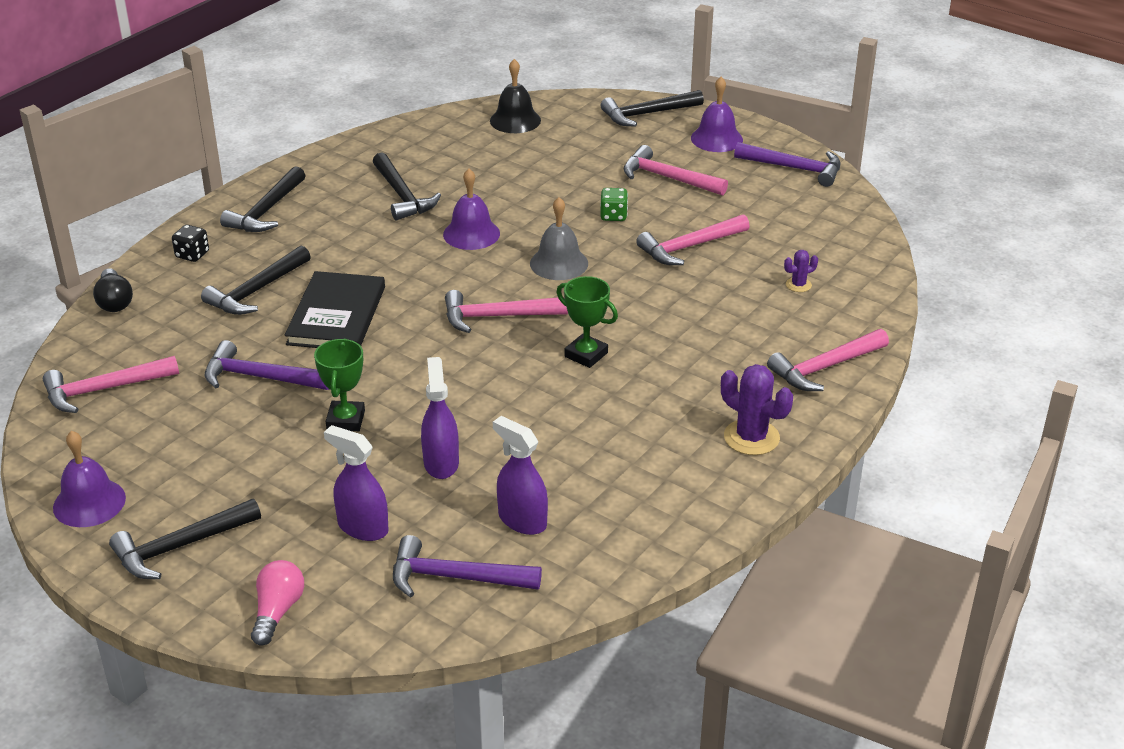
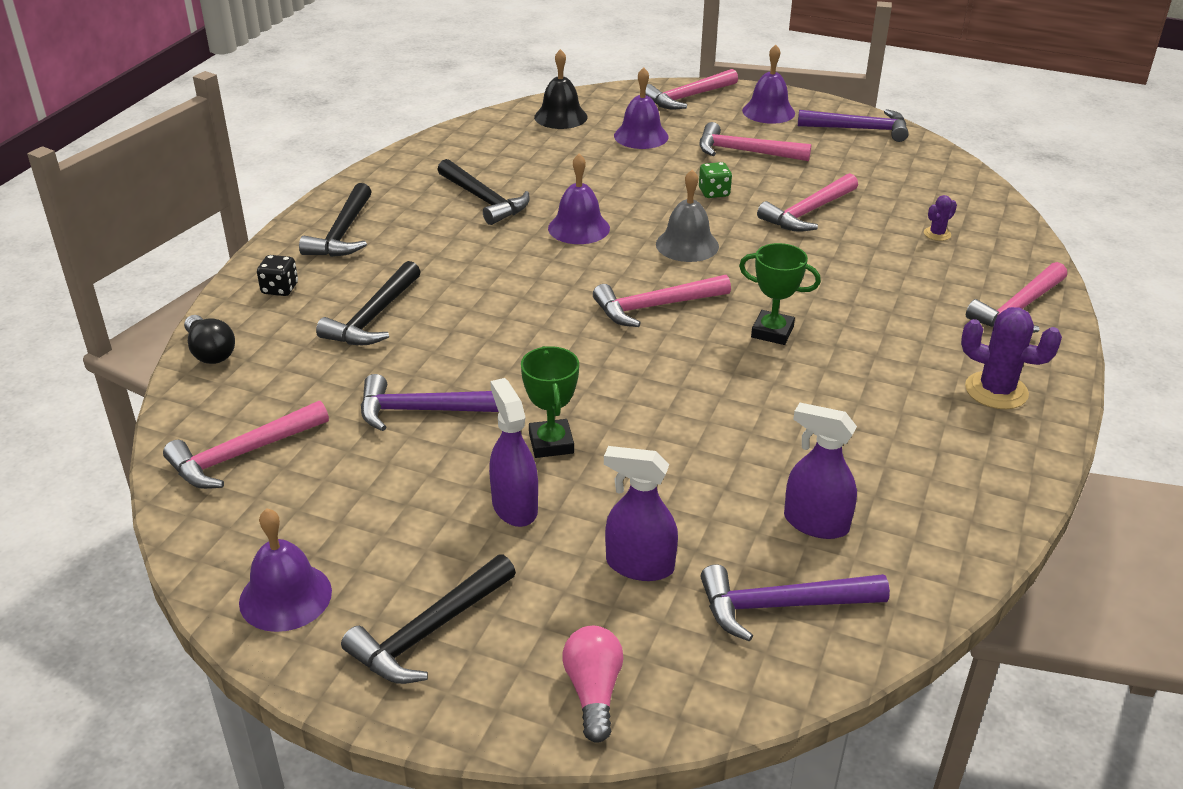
camera: 15 degrees left, 0 degrees up
(336, 315) = (478, 330): black book -> none
(441, 463) = (686, 473): purple spray bottle -> purple spray bottle (514, 506)
(579, 149) = (641, 136): none -> purple bell
(647, 114) = (687, 97): black hammer -> pink hammer

